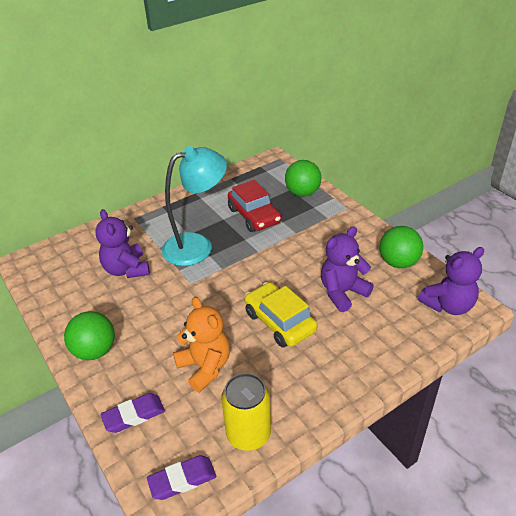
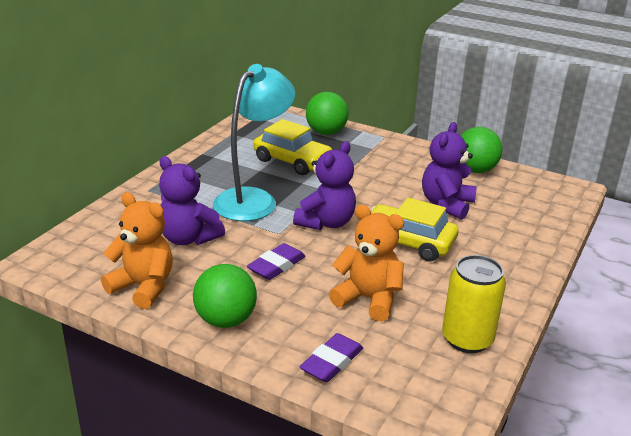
camera: 30 degrees left, 10 degrees down
(67, 304) = (143, 287): none -> orange teddy bear
(182, 480) = (439, 397): purple eraser -> purple eraser (276, 266)
(254, 216) = (292, 161): red car -> yellow car
(448, 305) = (549, 192): purple teddy bear -> purple teddy bear (326, 223)

